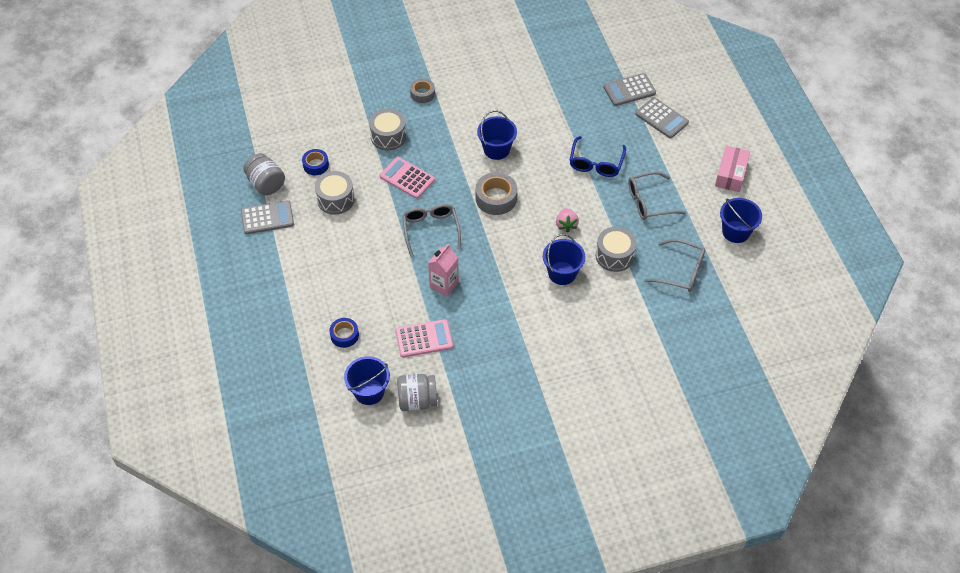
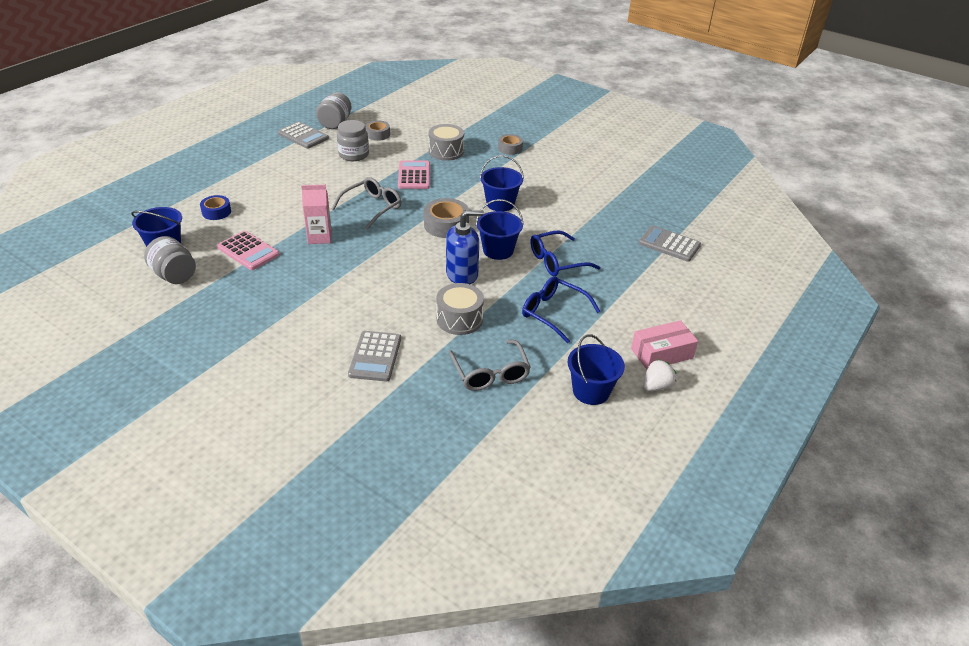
camera: 50 degrees right, 15 degrees down
(316, 165) = (378, 134): blue tape -> grey tape
(335, 199) = (354, 155): grey drum -> grey jar
(562, 273) = (402, 296): blue bucket -> blue bucket (498, 250)
(566, 225) = (462, 274): pink strawberry -> blue soap dispenser
(649, 202) = (553, 313): grey glasses -> blue glasses
(662, 118) = (665, 277): grey calculator -> grey calculator (375, 356)
(756, 197) = (656, 386): none -> white strawberry

